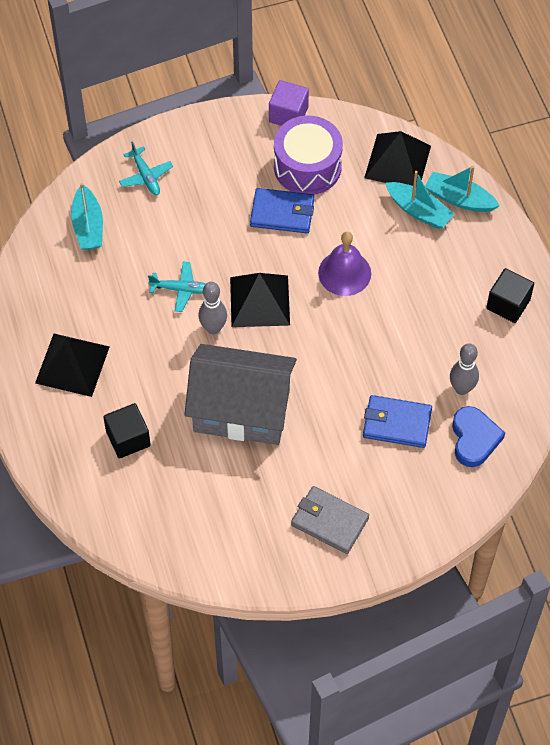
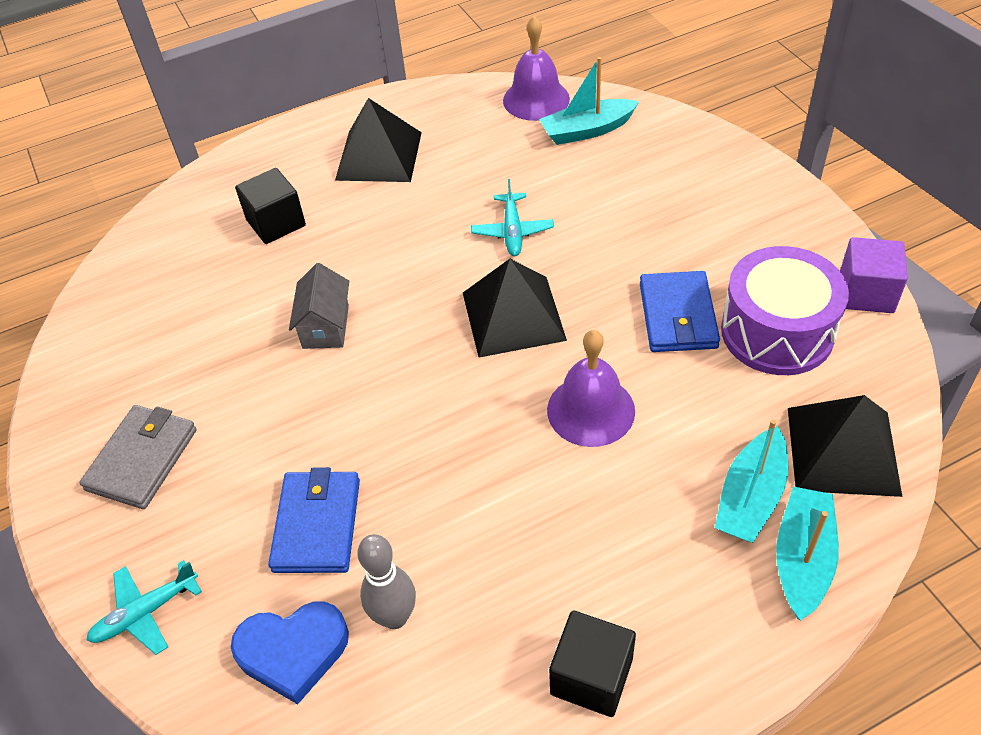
camera: 85 degrees right, 10 degrees down
(39, 251) = (536, 99): none -> purple bell
(146, 176) = (685, 165): turquoise plane -> turquoise plane (146, 612)
(213, 328) = (456, 274): grey bowling pin -> none
(241, 411) = (325, 326): grey house -> grey house, size x0.44

